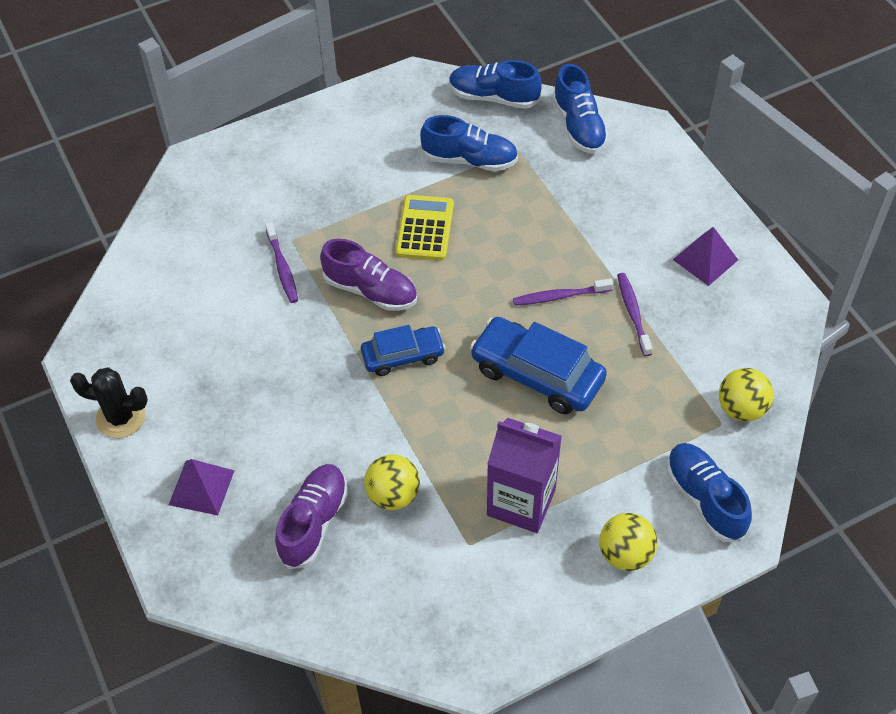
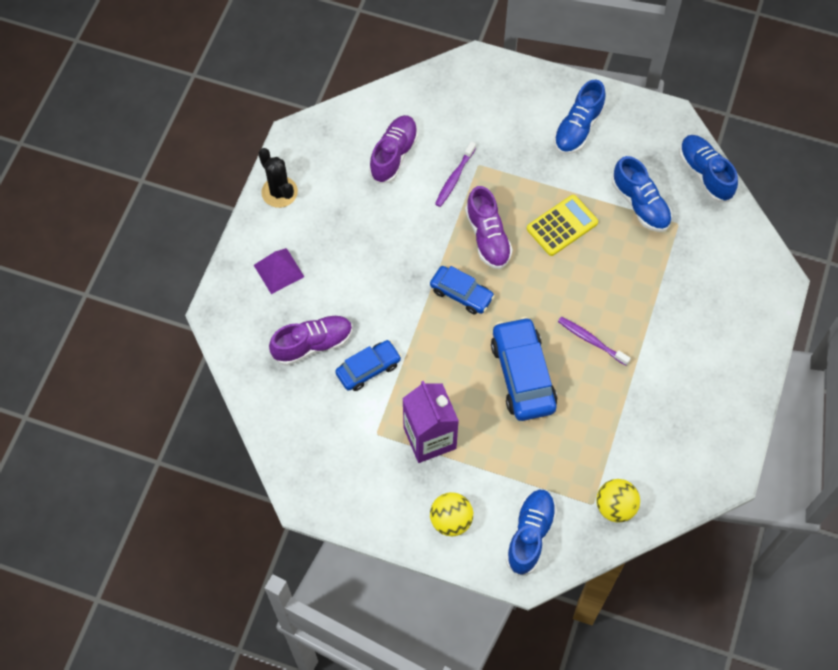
camera: 45 degrees right, 10 degrees up
(201, 294) = (394, 155): none -> purple shoe
(393, 495) = (368, 369): yellow ball -> blue car
(579, 126) = (736, 241): blue shoe -> blue shoe (578, 128)
(633, 313) = (622, 391): purple toothbrush -> none
(705, 259) = (708, 399): purple pyramid -> none

